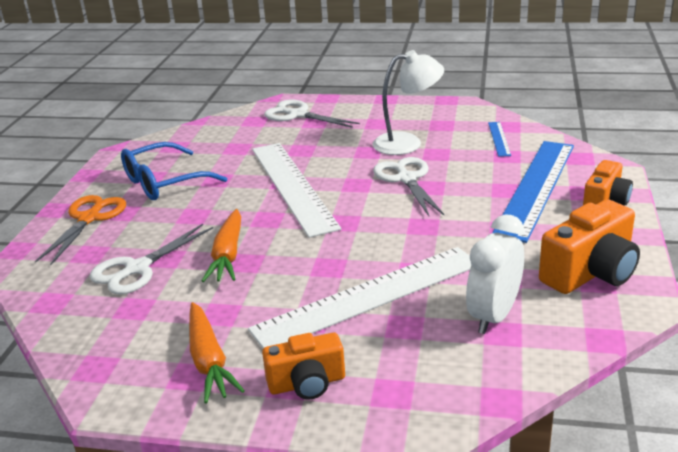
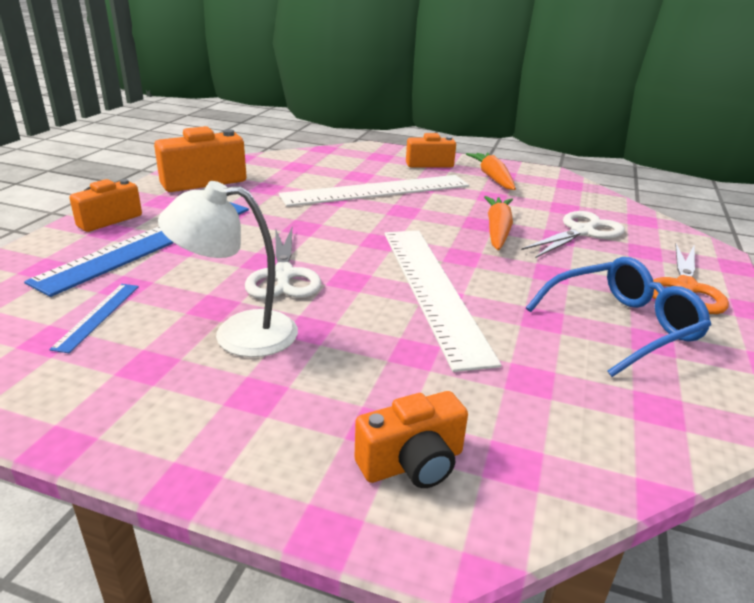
camera: 175 degrees left, 0 degrees up
(298, 115) = (412, 463): white scissors -> orange camera
(493, 316) = (296, 172): white clock -> none

